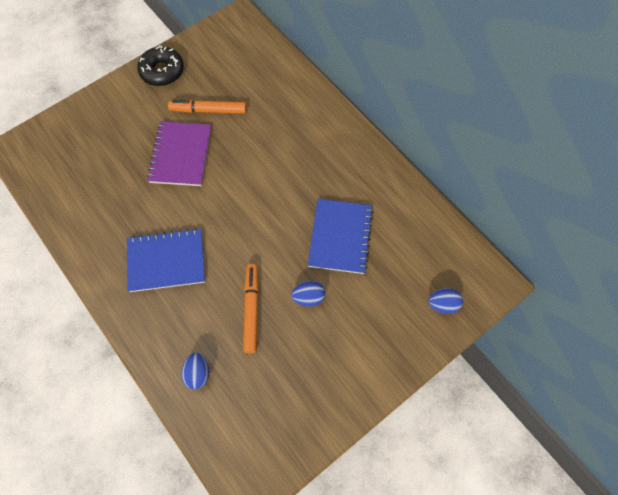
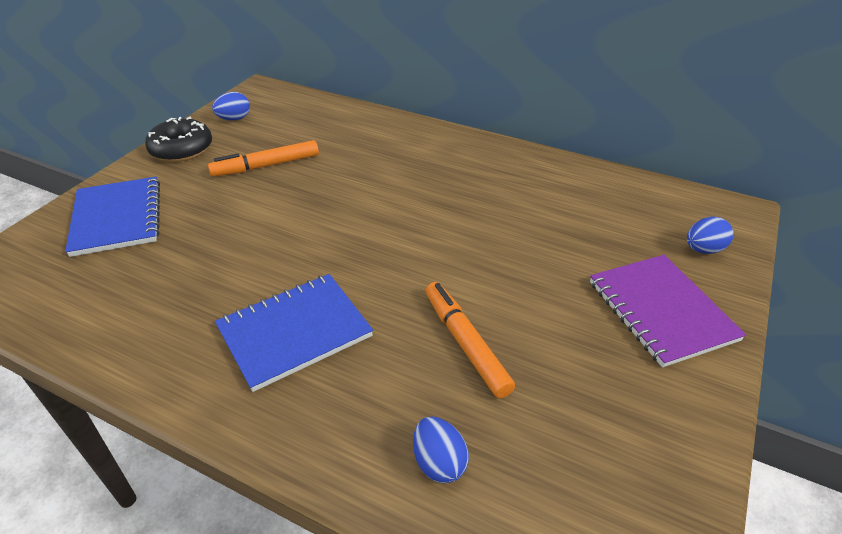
camera: 25 degrees left, 25 degrees down
(181, 155) = (251, 214): purple notebook -> purple notebook (661, 311)
(308, 297) = (535, 301): blue egg -> blue egg (234, 119)
(340, 237) = (523, 228): blue notebook -> blue notebook (117, 218)

